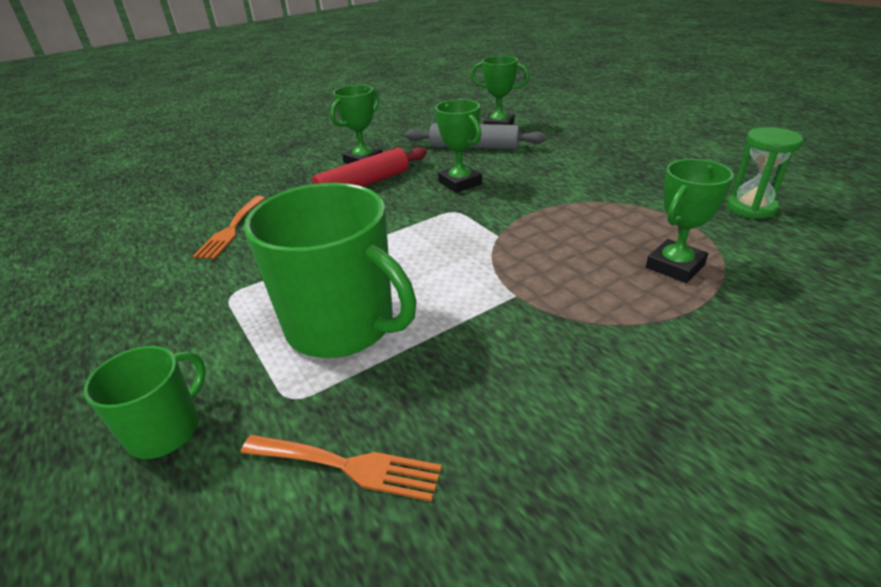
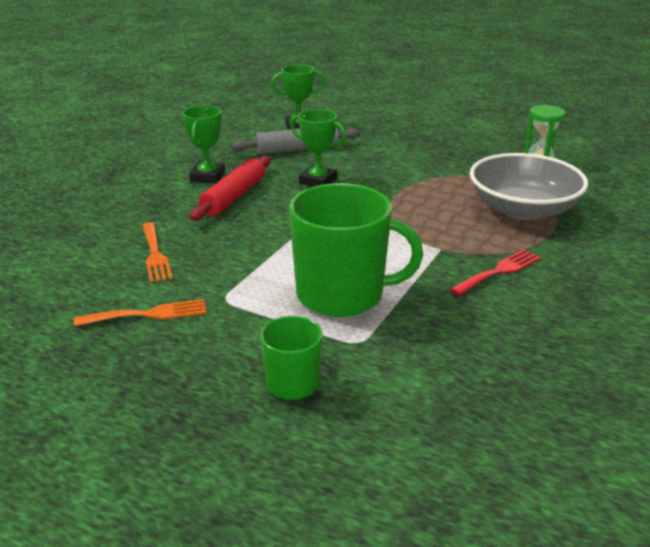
camera: 30 degrees left, 5 degrees down
(348, 466) = (436, 360): orange fork -> orange fork (148, 314)
(562, 349) = (499, 271): none -> red fork
(675, 266) = (523, 209): green trophy -> grey bowl

